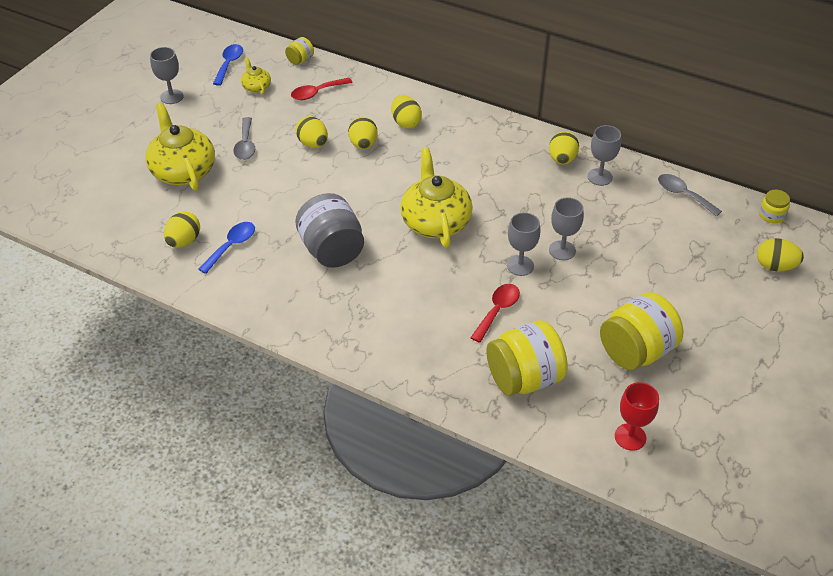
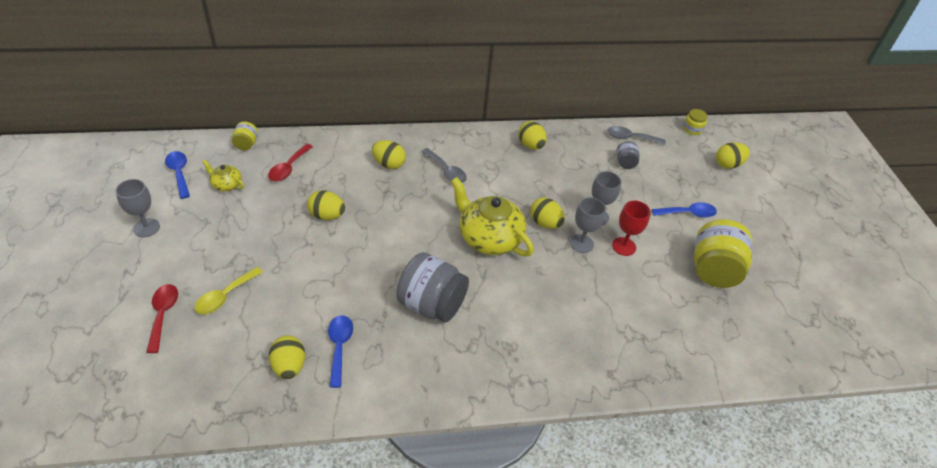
camera: 40 degrees left, 0 degrees up
(183, 171) = (225, 296): yellow teapot -> yellow spoon
(245, 145) = (265, 243): grey spoon -> grey spoon (446, 171)
(363, 145) = (371, 197): yellow egg -> yellow egg (545, 223)
(497, 311) = (601, 289): red spoon -> red spoon (163, 314)
(524, 378) = (669, 334): yellow jar -> none
(599, 177) = (568, 148): grey goblet -> none
(630, 437) = (772, 338): red goblet -> red goblet (624, 246)
(649, 215) = (625, 163): none -> grey jar
(667, 290) = (688, 213): none -> blue spoon

